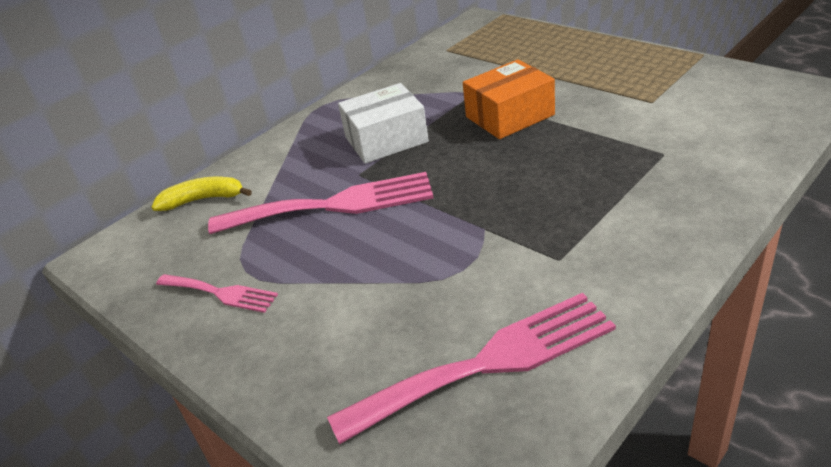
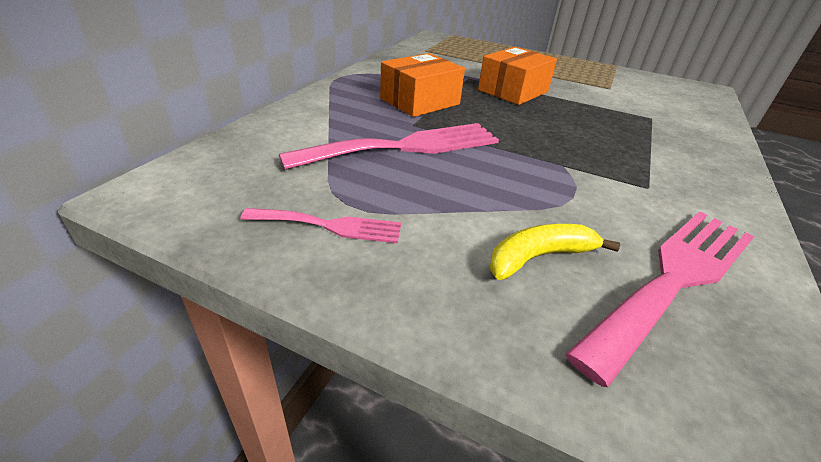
camera: 25 degrees left, 0 degrees up
(203, 199) = (258, 141): yellow banana -> yellow banana (539, 257)
(386, 139) = (420, 101): white box -> orange box

